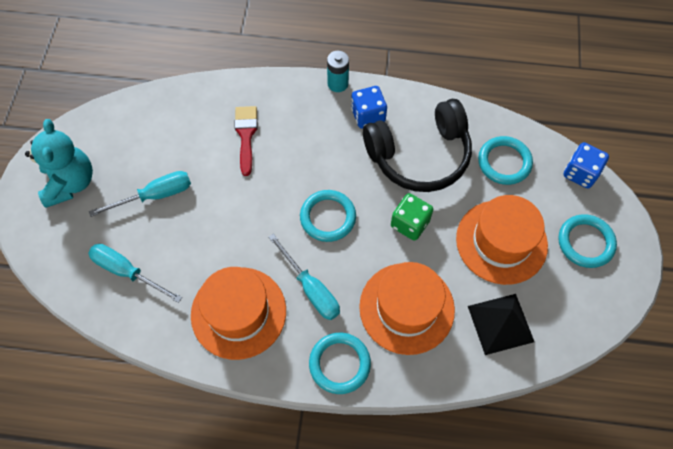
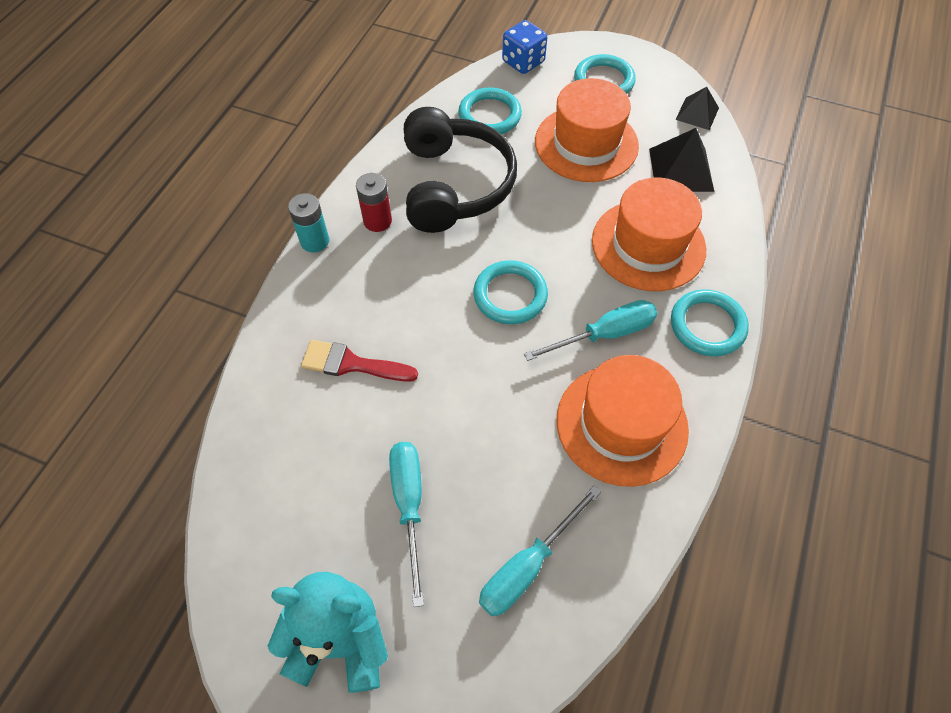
camera: 75 degrees left, 5 degrees down
(368, 115) = (377, 221): blue dice -> red battery
(410, 223) = (542, 216): green dice -> none
(578, 329) = (697, 113): none -> black pyramid

